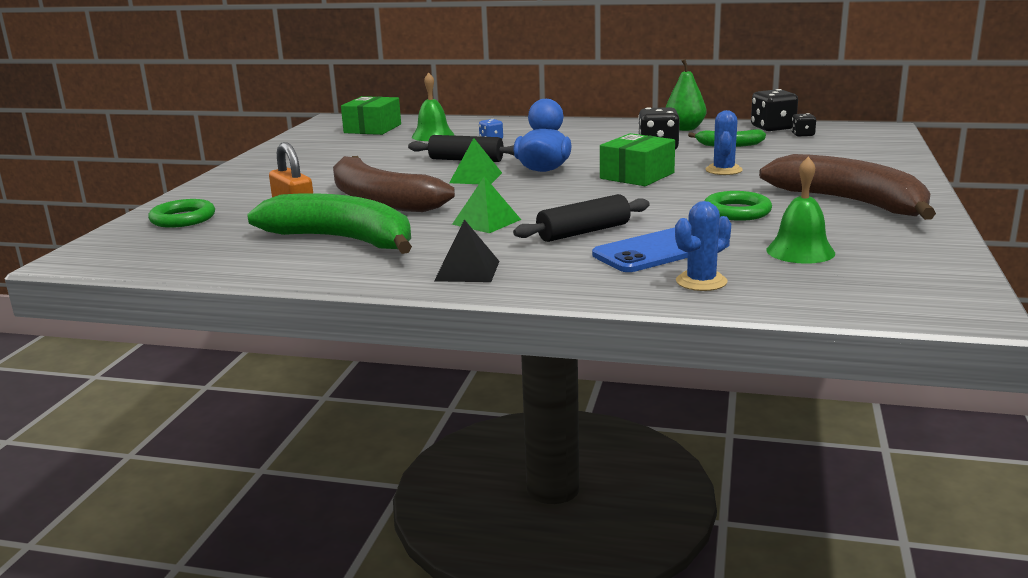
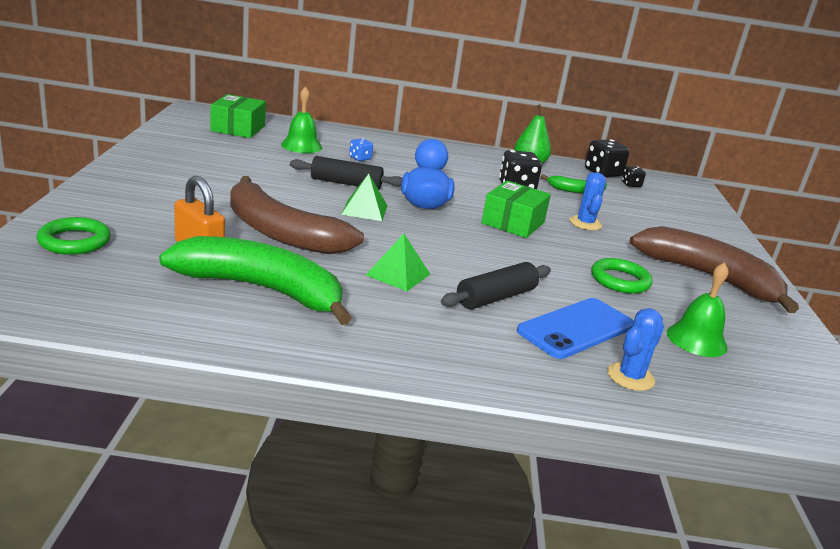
camera: 15 degrees left, 5 degrees up
(467, 271) = (406, 346): black pyramid -> none

